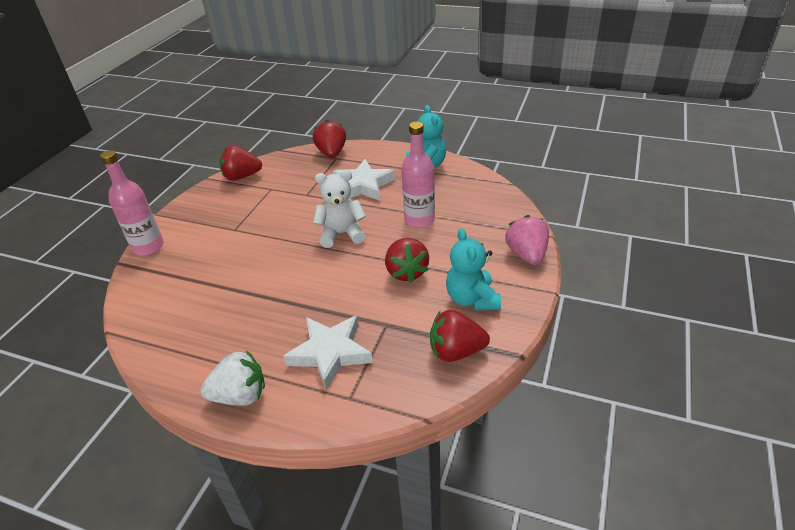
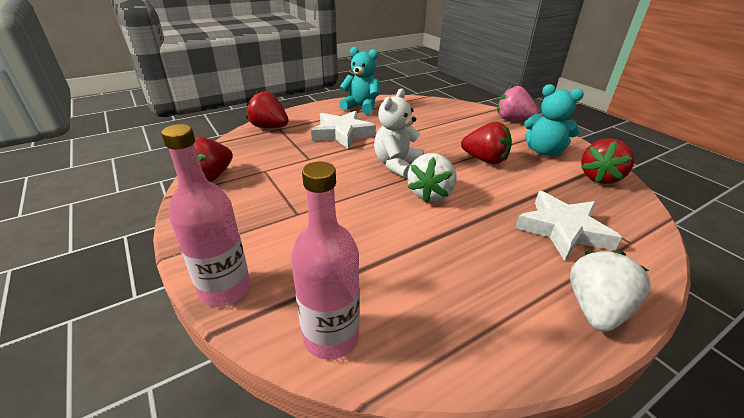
camera: 55 degrees left, 5 degrees down
(315, 268) = (430, 194): none -> white strawberry
(419, 220) = (425, 132): pink bottle -> pink bottle (331, 336)

